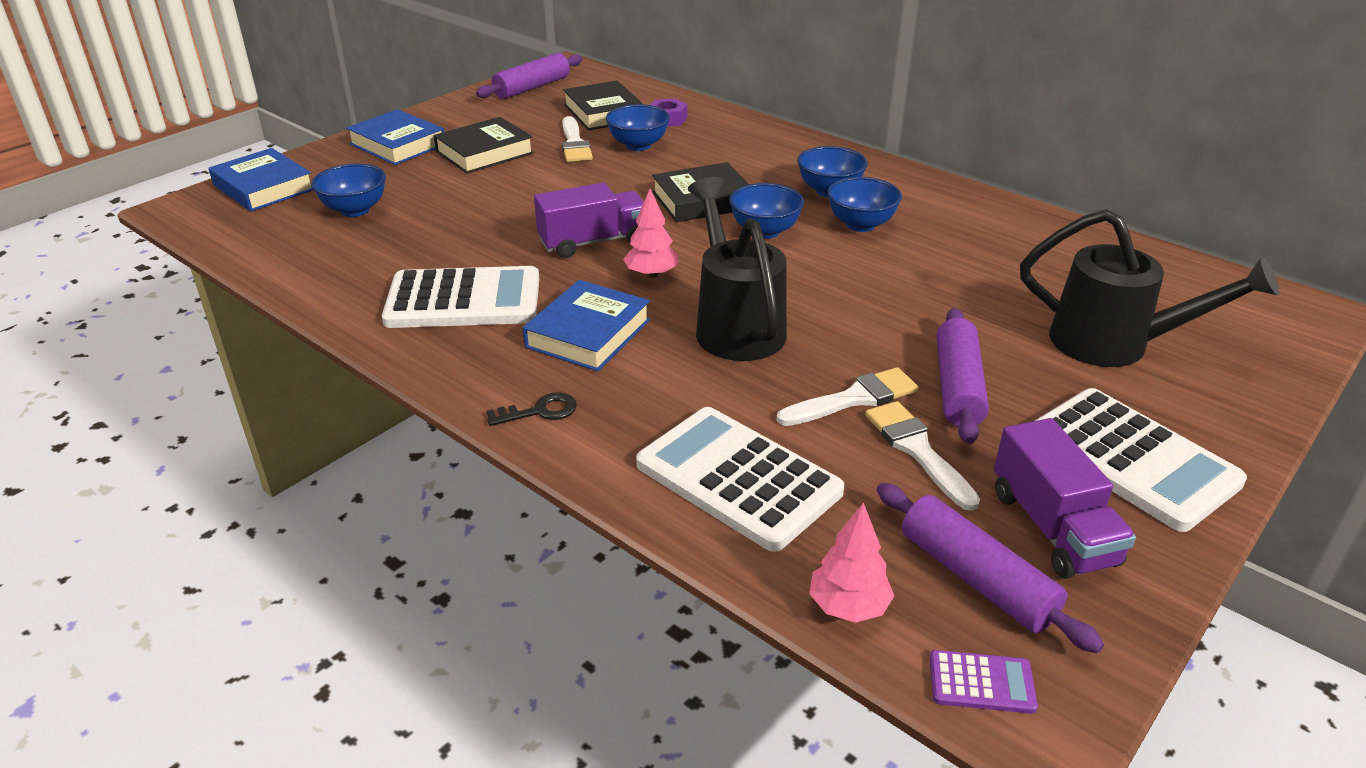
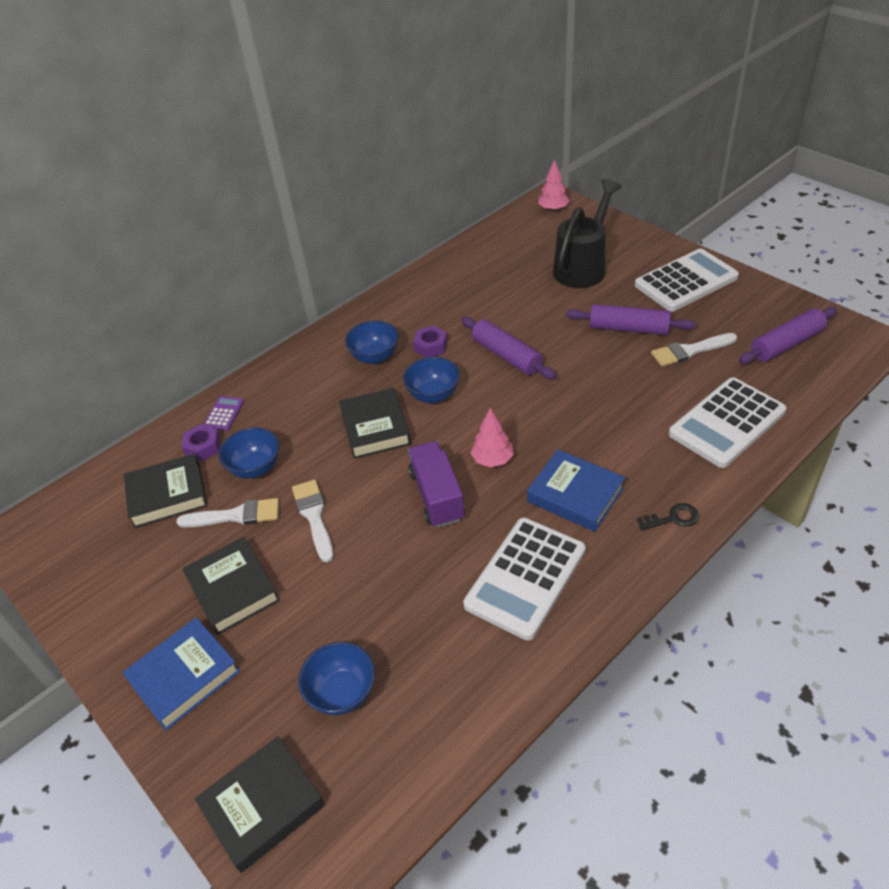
camera: 80 degrees left, 10 degrees up
(263, 187) = (263, 806): blue book -> black book
(464, 300) = (525, 578): white calculator -> white calculator turned 150 degrees counterclockwise
(532, 87) = (71, 559): purple rolling pin -> purple rolling pin (506, 356)
(540, 411) = (673, 518): black key -> black key turned 90 degrees clockwise
(735, 325) = (564, 416): black watering can -> none
(848, 606) = (817, 388): pink tree -> pink tree (553, 209)
(854, 399) = (644, 370): white brush -> white brush (314, 516)
(860, 225) = (430, 346): blue bowl -> purple nut
(981, 682) = (852, 352): purple calculator -> purple calculator (224, 414)
(1052, 527) = (743, 315): purple truck -> none

